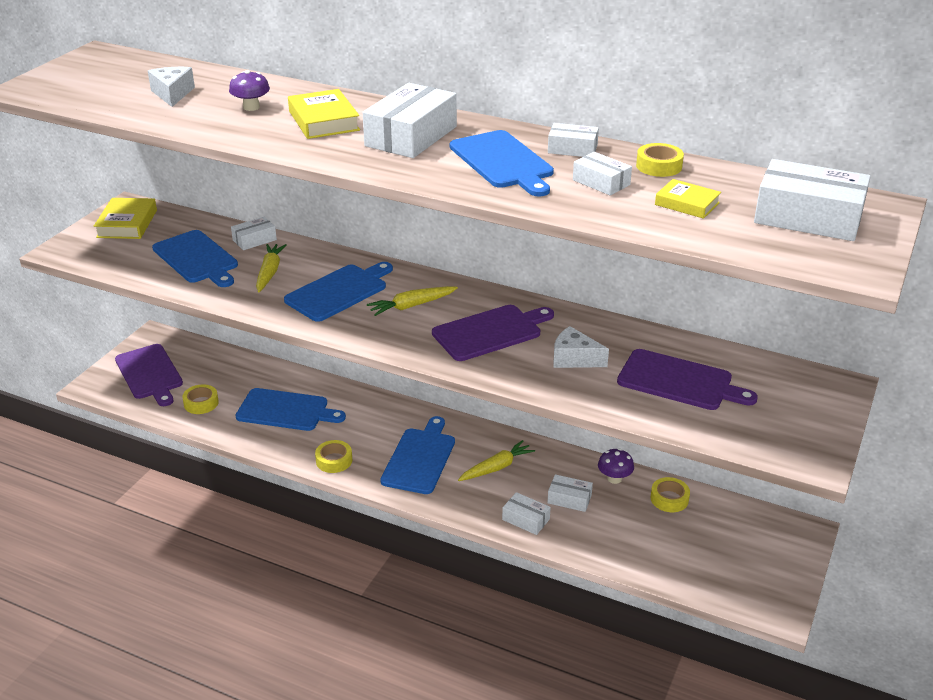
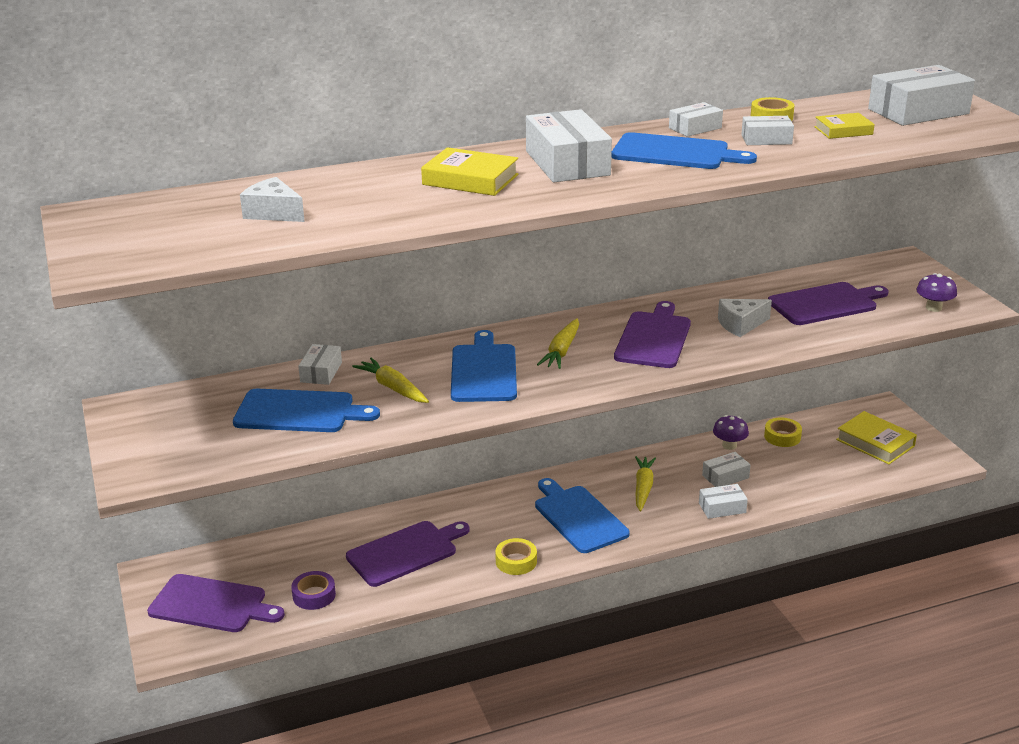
camera: 45 degrees left, 5 degrees down
(127, 224) = (156, 421): yellow book -> yellow book (875, 443)
(201, 403) = (314, 595): yellow tape -> purple tape
(251, 107) = (379, 194): purple mushroom -> purple mushroom (933, 308)
(286, 410) = (405, 552): blue cutting board -> purple cutting board

